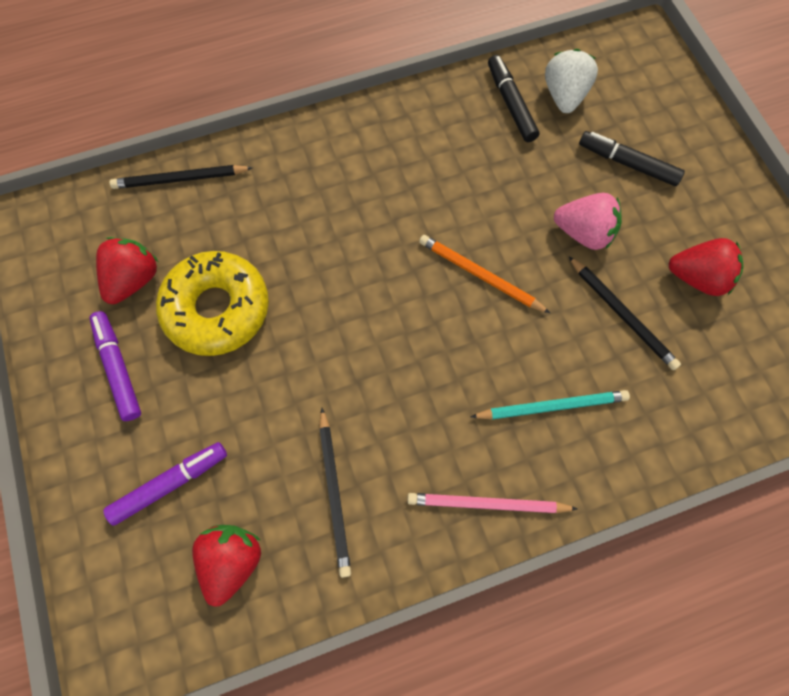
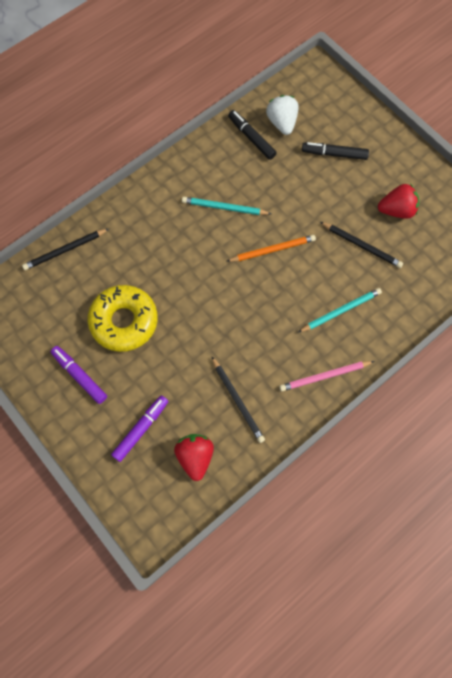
camera: 20 degrees left, 0 degrees up
(134, 279) = (64, 321): red strawberry -> none
(431, 191) = (224, 208): none -> turquoise pencil
(480, 275) = (272, 250): orange pencil -> orange pencil turned 150 degrees clockwise
(583, 233) = (323, 205): pink strawberry -> none

